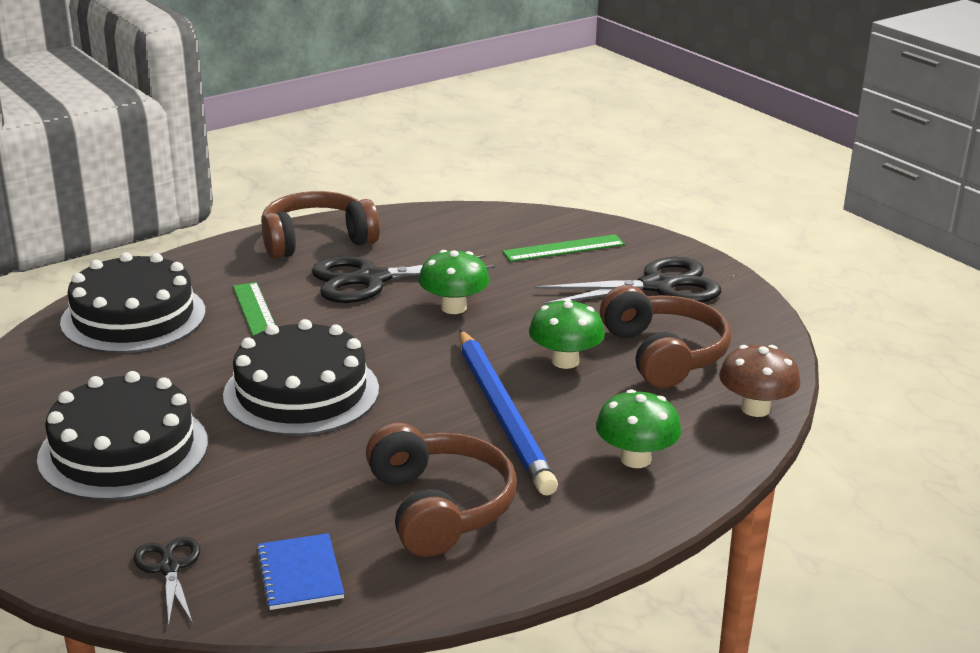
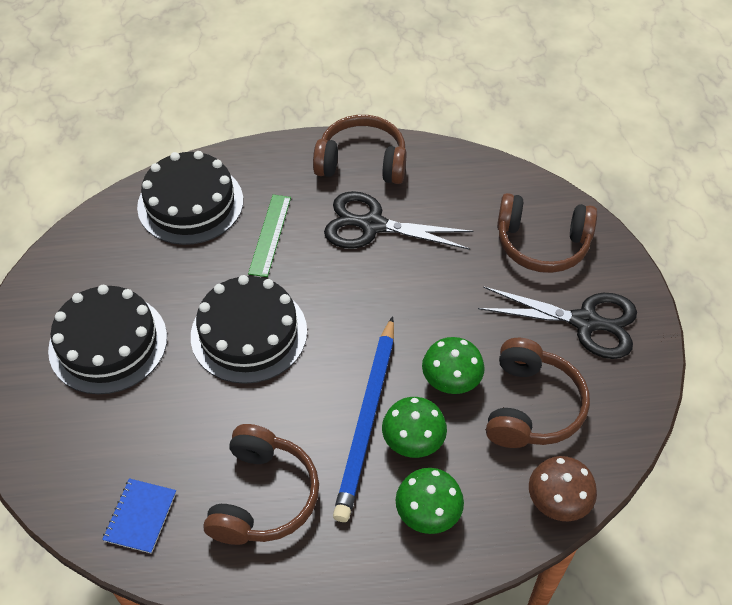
camera: 30 degrees right, 25 degrees up
(169, 568) = (71, 471): black scissors -> none
(453, 307) = (410, 283): green mushroom -> green mushroom (413, 441)
(563, 248) = (542, 244): green ruler -> brown headphones

